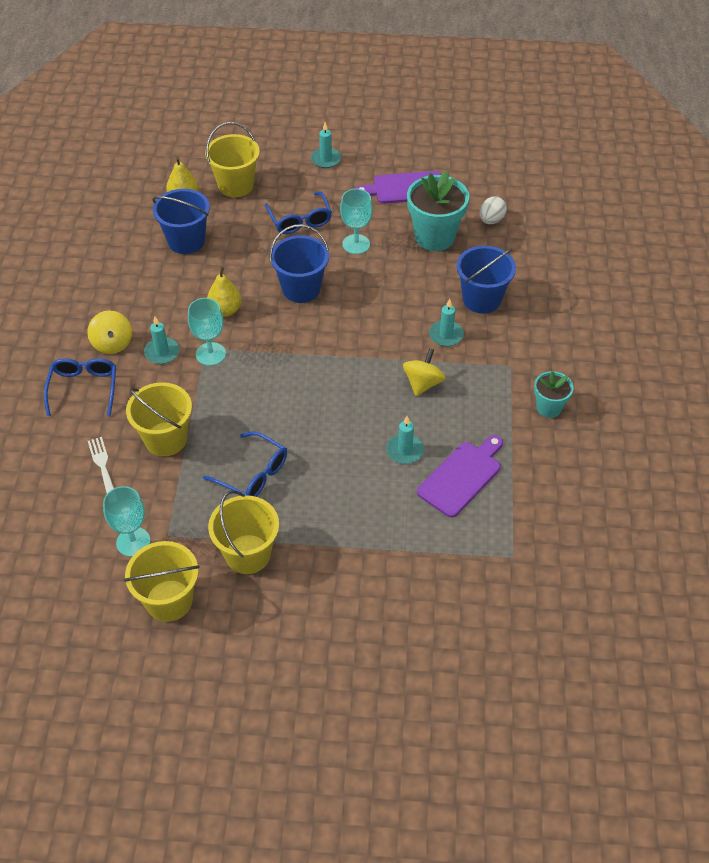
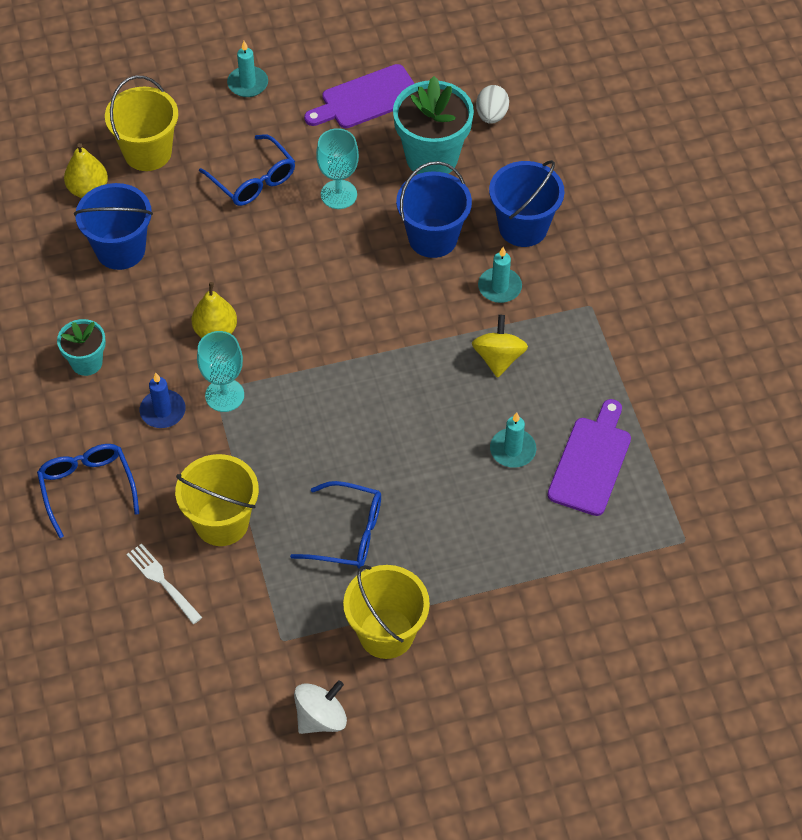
camera: 20 degrees left, 5 degrees up
(112, 343) = (94, 417): yellow spinning top -> none
(133, 542) = (244, 661): turquoise goblet -> none
(162, 352) = (163, 411): turquoise candle -> blue candle
(169, 600) = (321, 717): yellow bucket -> white spinning top
(301, 289) = (297, 275): blue bucket -> blue bucket (433, 238)
(549, 407) = (655, 346): turquoise flower pot -> turquoise flower pot (86, 362)

